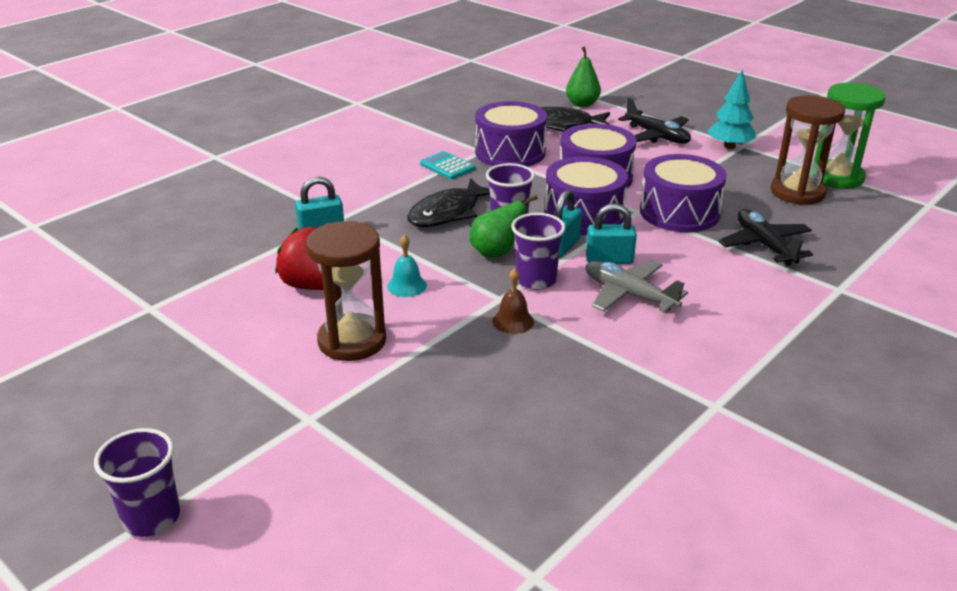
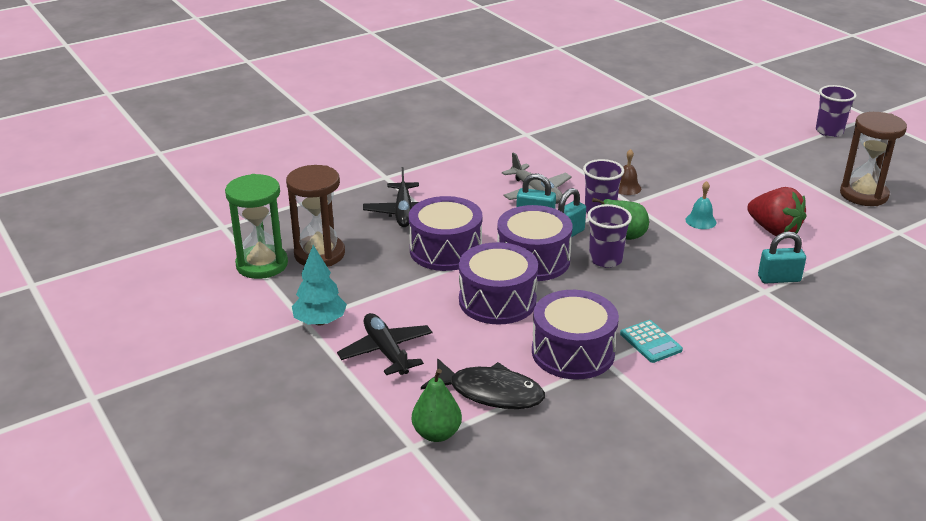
camera: 165 degrees left, 0 degrees up
(352, 341) = (739, 191): brown hourglass -> brown hourglass (863, 195)
(448, 213) = (658, 281): black fish -> none

